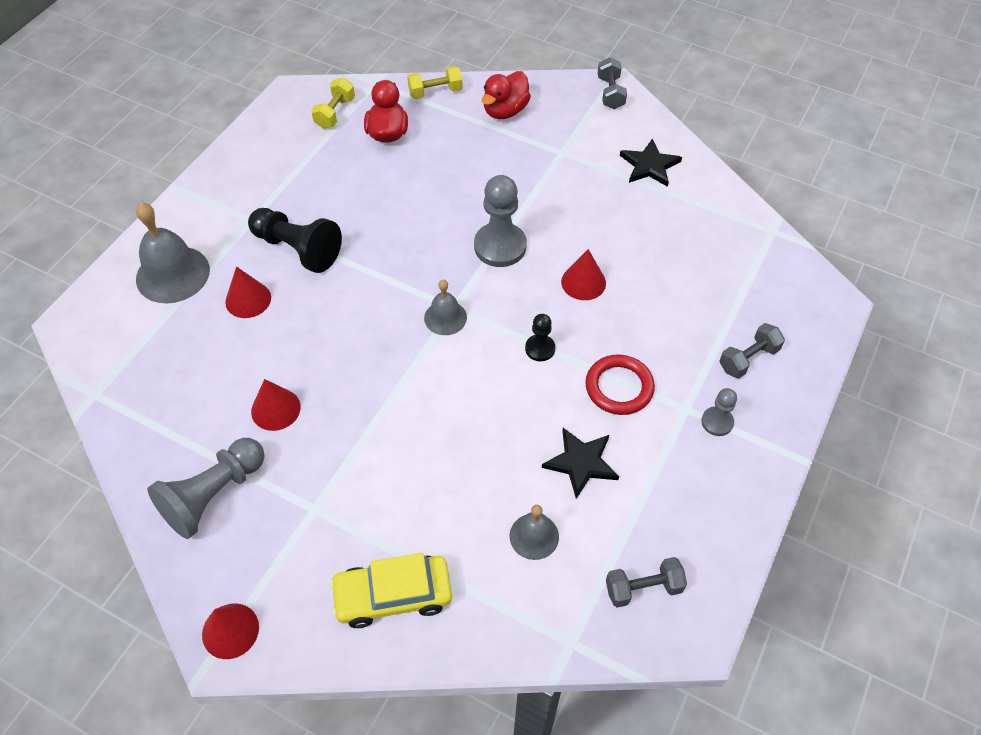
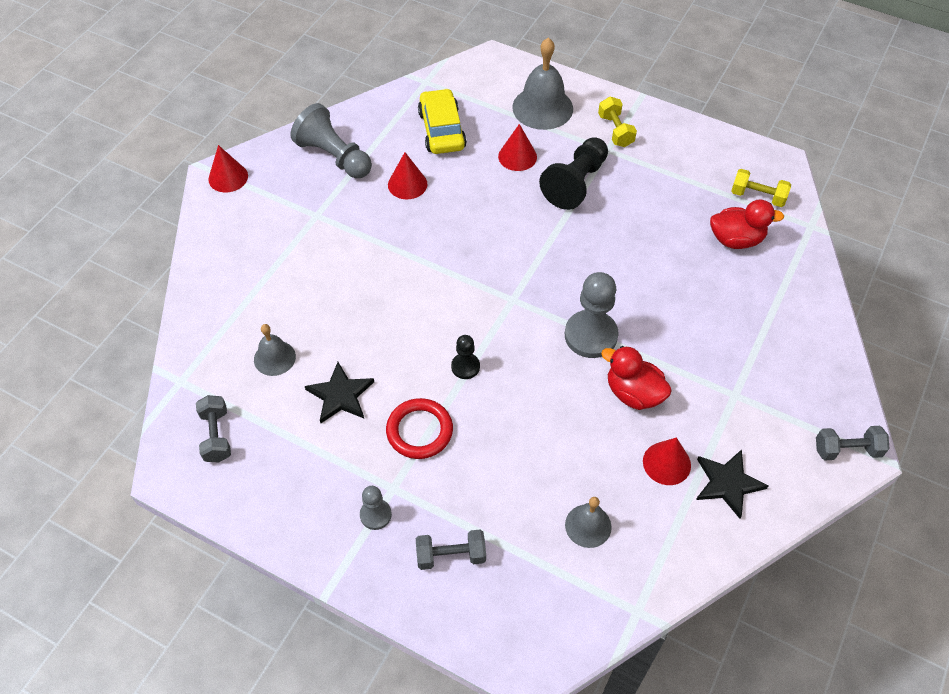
camera: 90 degrees right, 0 degrees up
(393, 595) = (238, 266): yellow car -> yellow car (442, 130)
(435, 92) = (808, 277): yellow dumbbell -> yellow dumbbell (615, 131)
(445, 317) = (501, 293): grey bell -> grey bell (588, 525)
(505, 111) = (791, 341): red duck -> red duck (633, 393)
(583, 282) = (548, 407): red cone -> red cone (666, 463)
(748, 359) = (451, 555): grey dumbbell -> grey dumbbell turned 60 degrees counterclockwise

